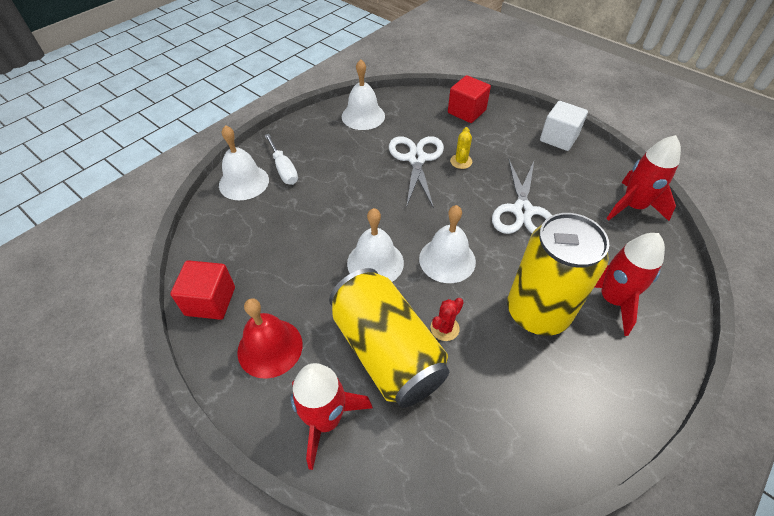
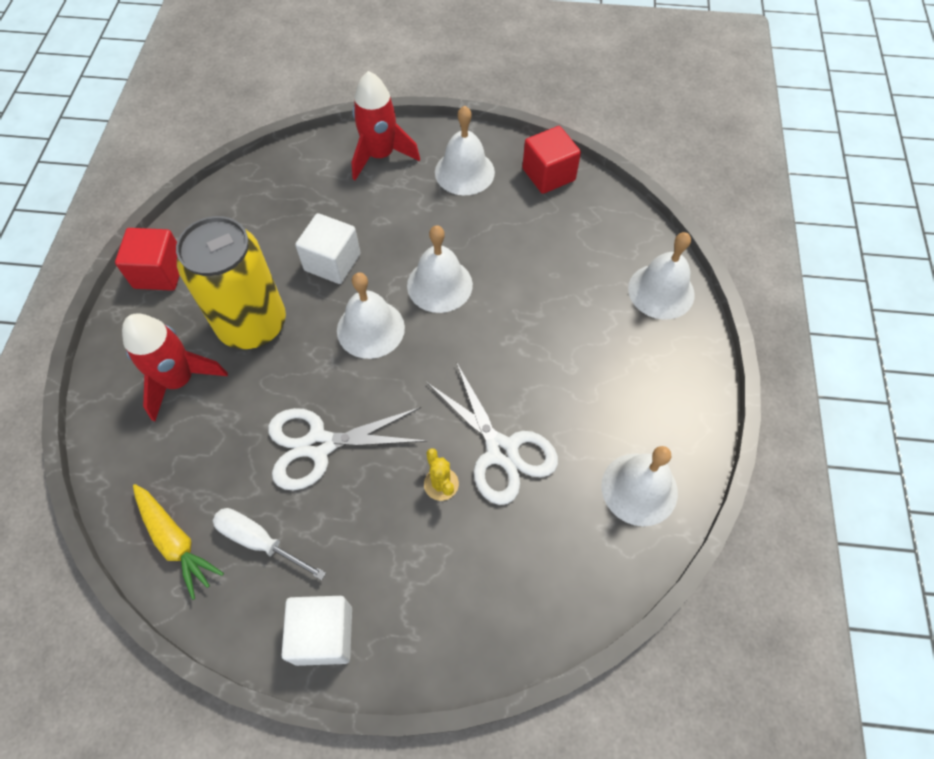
camera: 145 degrees right, 10 degrees up
(270, 347) = (464, 172): red bell -> white bell
(283, 169) = (640, 334): white screwdriver -> white screwdriver (260, 541)
(387, 351) = (370, 219): yellow can -> none
(444, 328) = (332, 262): red cactus -> white cube
(466, 111) = (500, 607): red cube -> red cube (159, 272)
(522, 211) = (319, 445): white scissors -> white scissors turned 75 degrees counterclockwise
(632, 207) = (176, 541): red rocket -> yellow carrot

